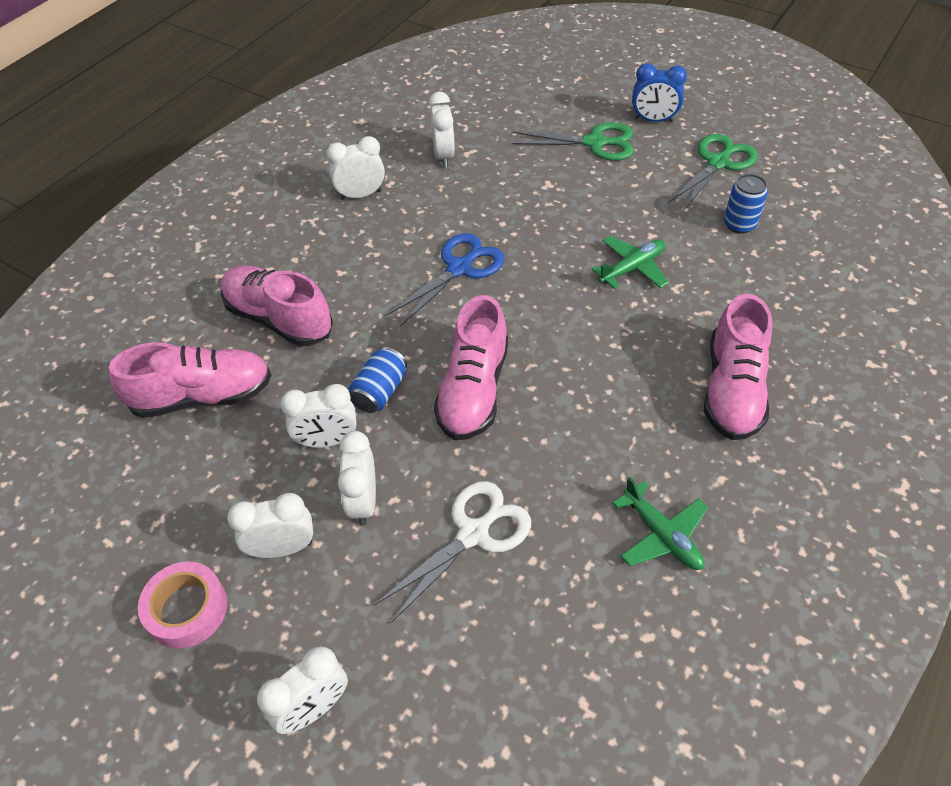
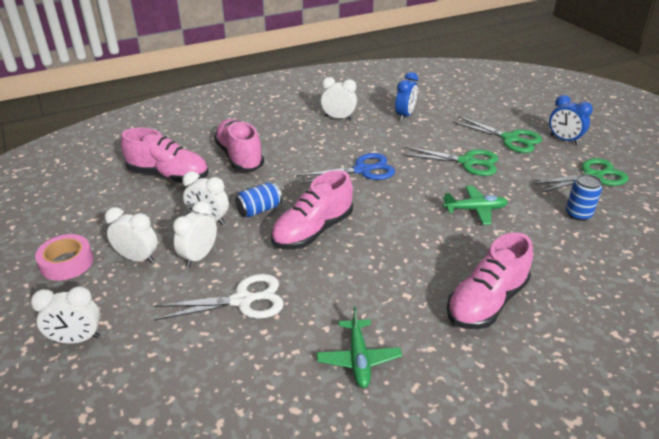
camera: 30 degrees right, 15 degrees down
(444, 156) = (405, 115): white clock -> blue clock
(572, 200) = (467, 162): none -> green scissors

